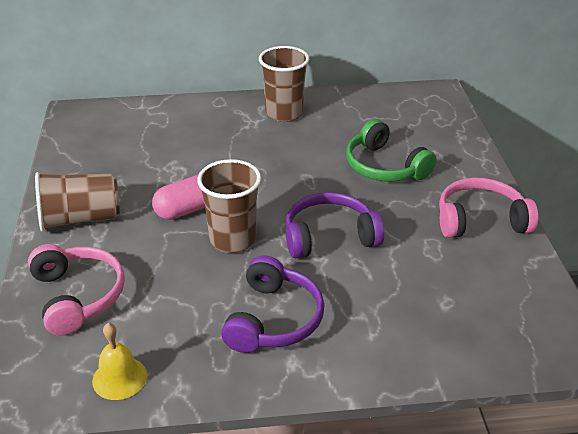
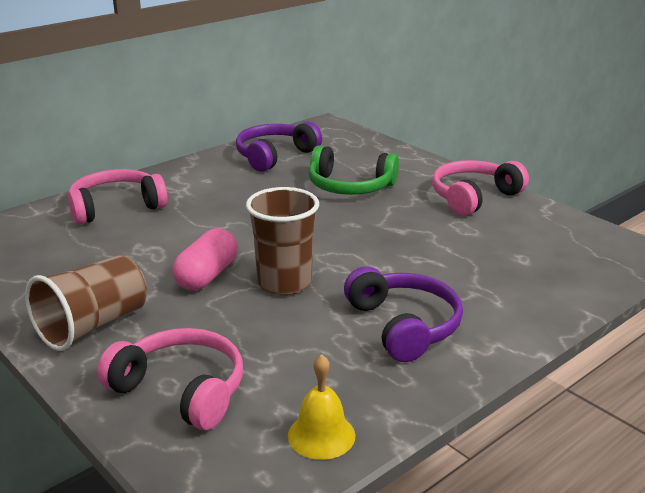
camera: 35 degrees left, 10 degrees down
(193, 121) = (116, 207): none -> pink headphones
(284, 113) = (205, 176): brown cup -> none
(329, 236) = (370, 249): purple headphones -> purple headphones (274, 156)

